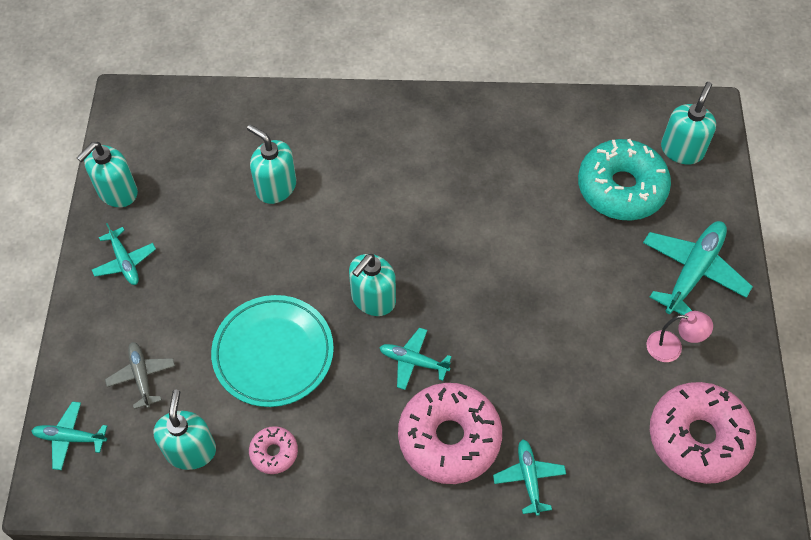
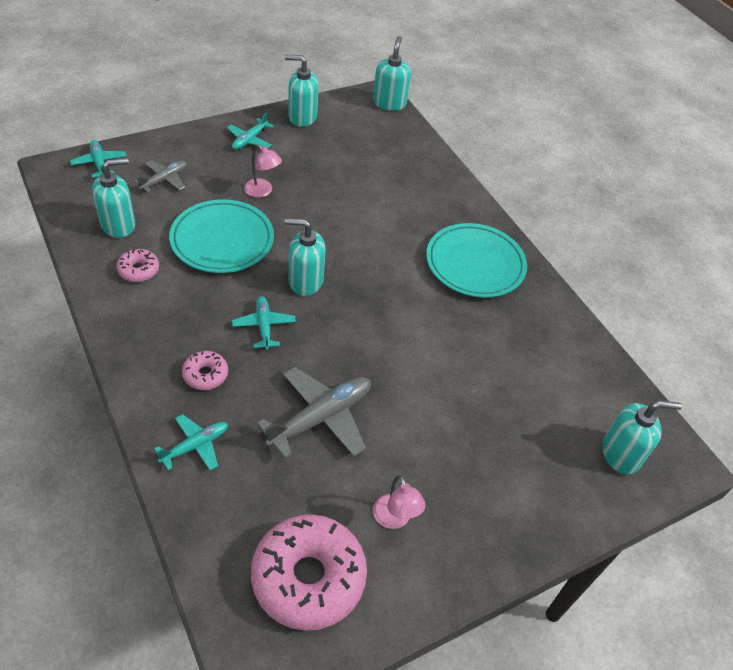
camera: 55 degrees right, 10 degrees down
(219, 284) = (262, 191): none -> pink lamp
(276, 187) = (365, 192): turquoise soap dispenser -> turquoise soap dispenser (389, 103)
(427, 142) = (475, 264): none -> turquoise plate
(449, 438) = (205, 375): pink donut -> pink donut, size x0.47
(545, 358) = (321, 417): none -> grey plane
(621, 188) = (538, 417): turquoise donut -> none
(693, 271) = (491, 510): turquoise plane -> none

